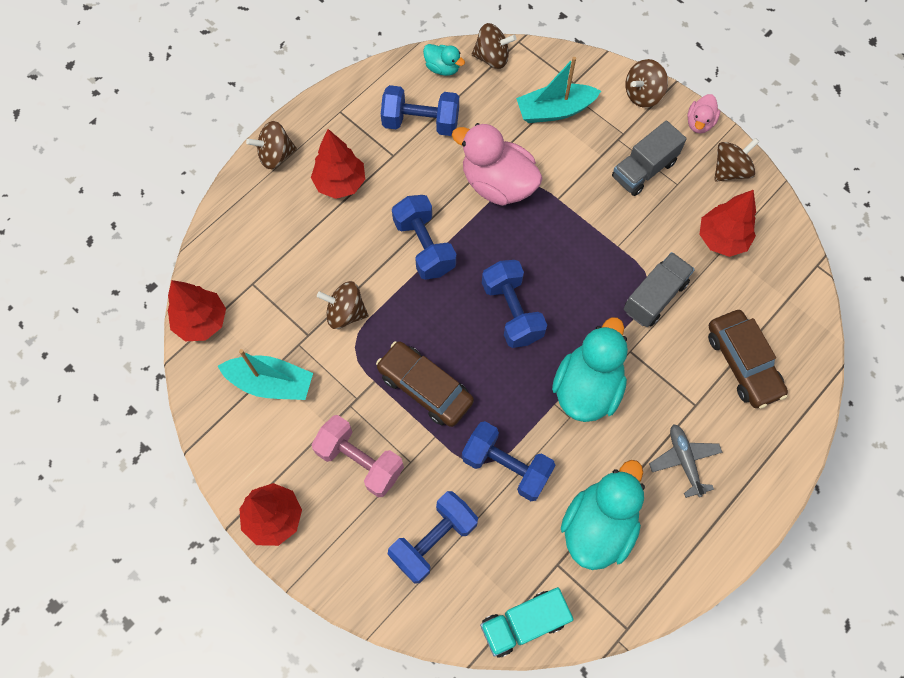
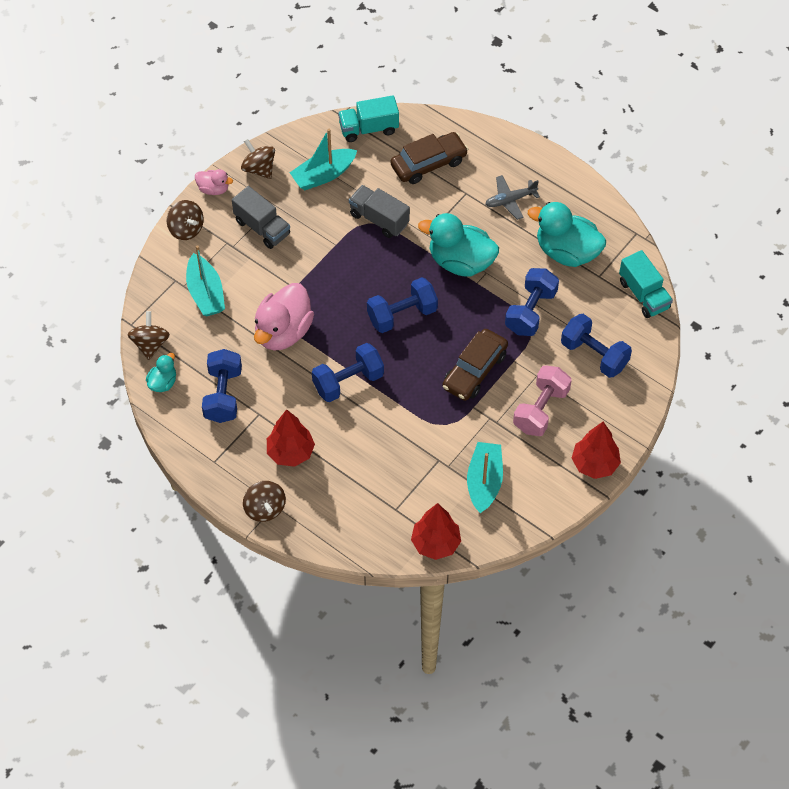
camera: 95 degrees left, 10 degrees down
(345, 313) = (415, 434): brown spinning top -> none
(722, 239) = (323, 175): red tree -> turquoise boat
(797, 295) = (368, 128): none -> turquoise truck

